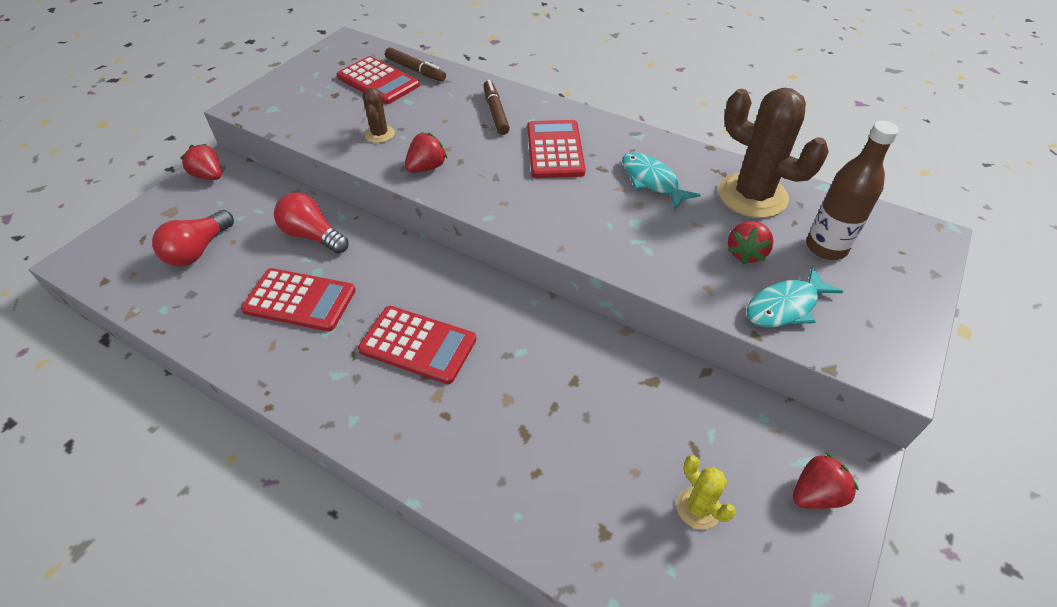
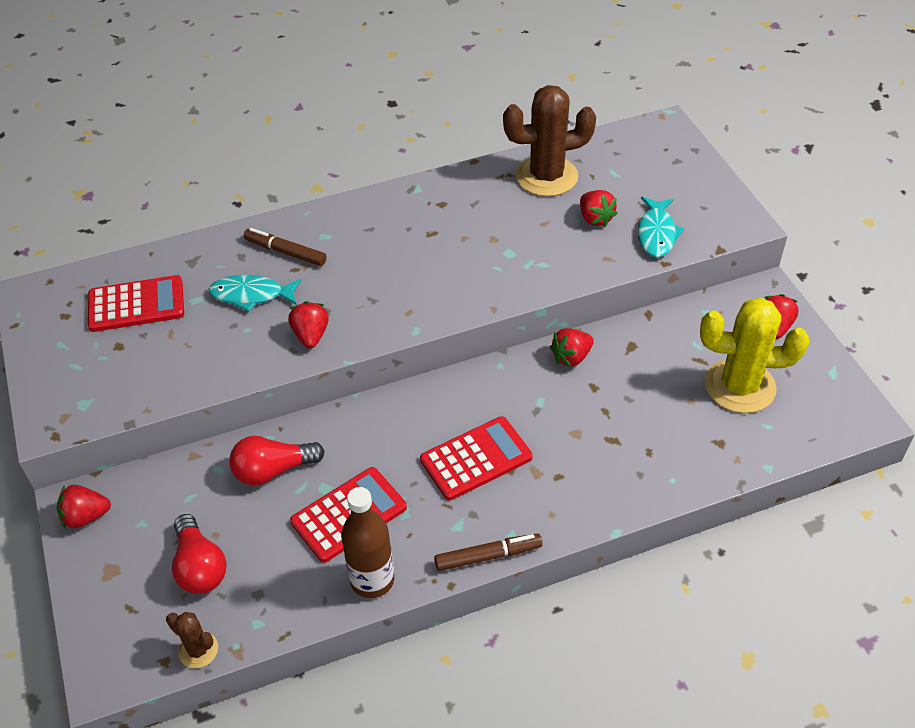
camera: 50 degrees left, 0 degrees up
(379, 134) = (225, 343): brown cactus -> brown cactus (198, 650)
(415, 70) = (151, 270): brown marker -> brown marker (488, 556)
(555, 150) = (378, 246): red calculator -> none
(592, 344) = (571, 357): none -> red strawberry
(652, 181) = (476, 216): turquoise fish -> turquoise fish (251, 295)
(698, 508) = (740, 386): yellow cactus -> yellow cactus, size x2.08
(826, 247) = (628, 178): brown bottle -> brown bottle (372, 580)

